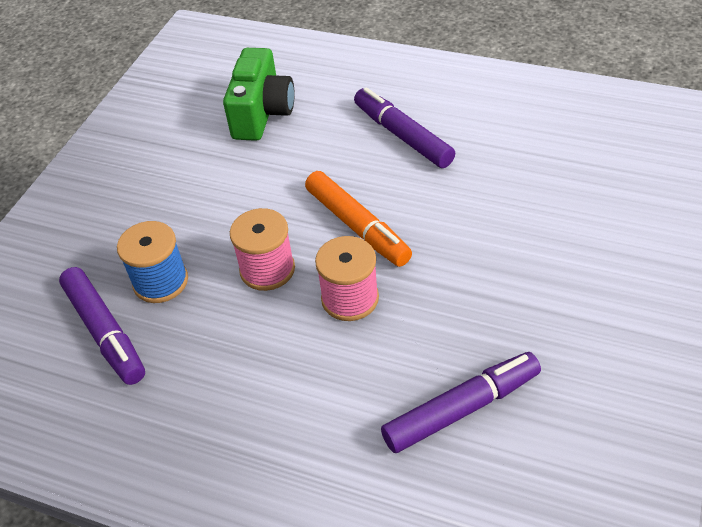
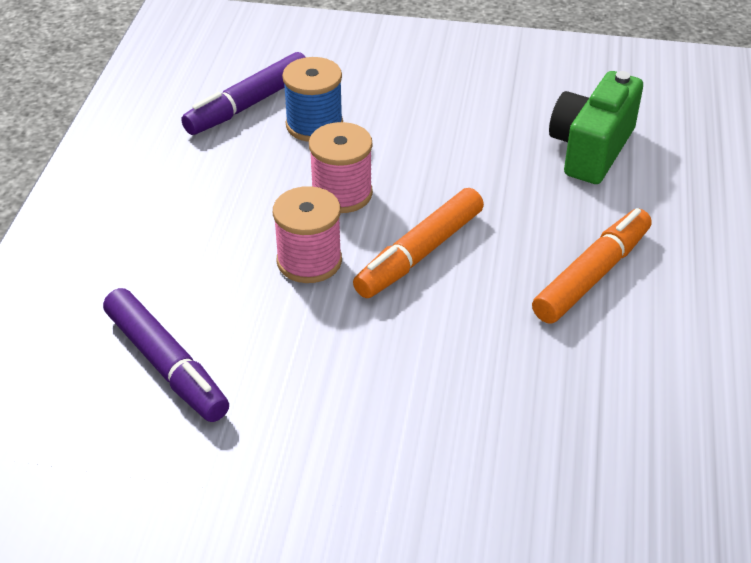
camera: 75 degrees right, 5 degrees down
(262, 113) = (591, 149): green camera -> green camera turned 120 degrees clockwise
(402, 135) = (592, 275): purple marker -> orange marker

